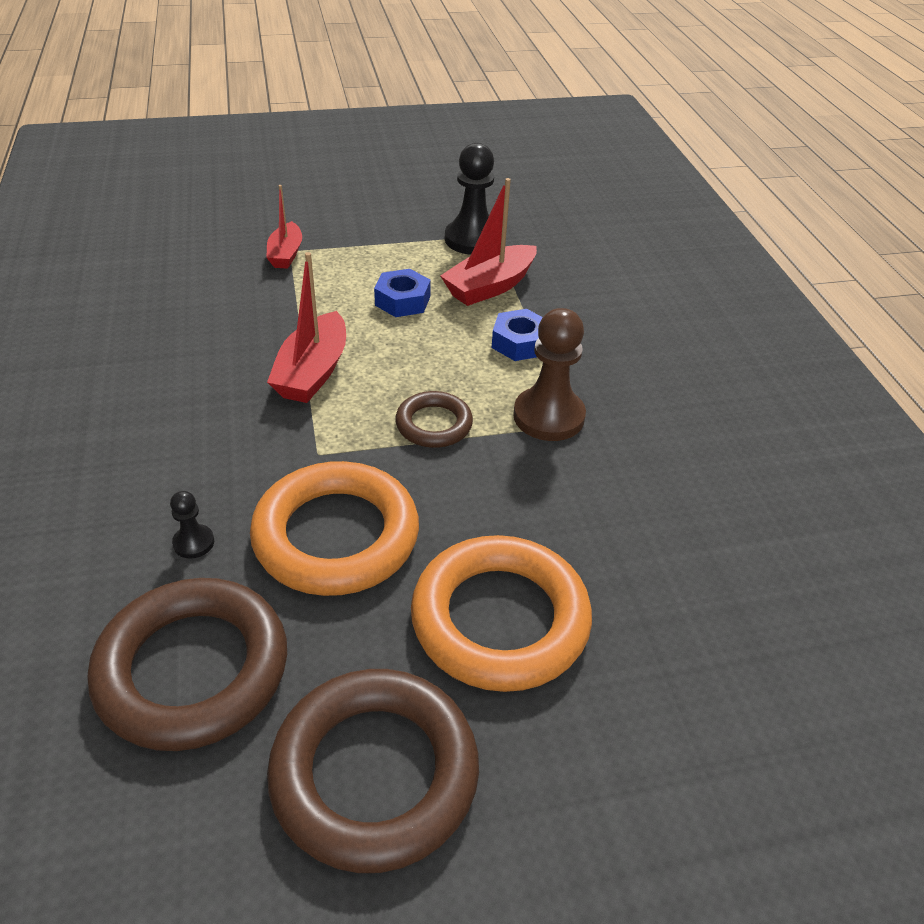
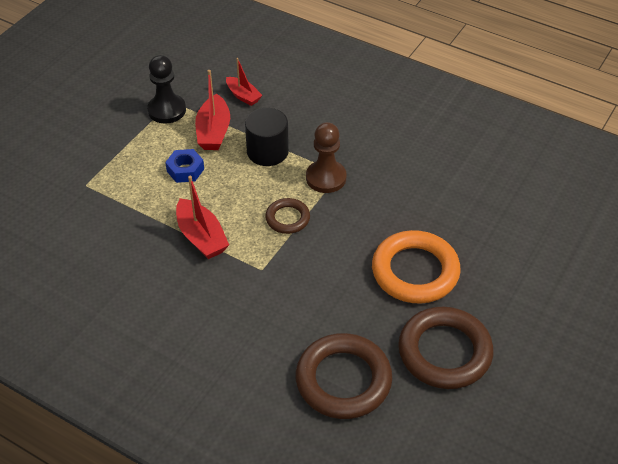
camera: 45 degrees left, 5 degrees up
(194, 543) = (271, 343): black pawn -> none
(286, 254) = (86, 188): red boat -> red boat (243, 96)
(336, 536) = (319, 293): orange ring -> none
(520, 343) = (267, 151): blue nut -> black cylinder

